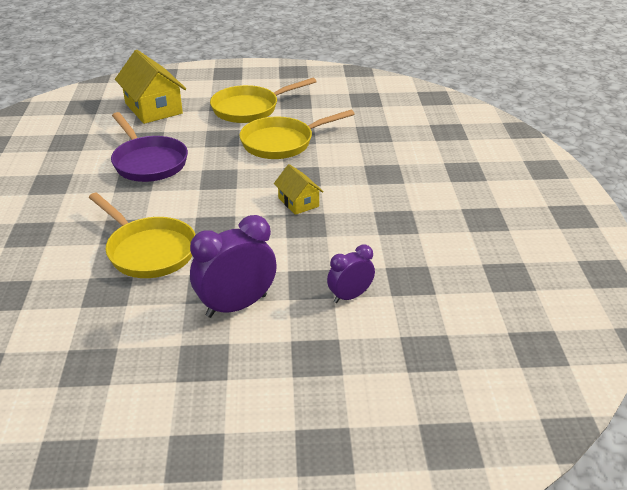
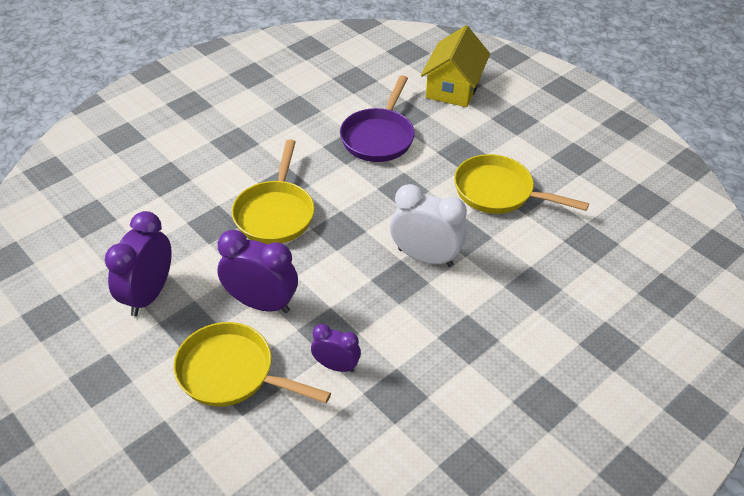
camera: 50 degrees right, 10 degrees up
(134, 372) = (148, 294): none -> purple clock
(249, 109) = (525, 139): yellow pan -> yellow pan (231, 373)
(298, 202) = (425, 257): yellow house -> white clock

